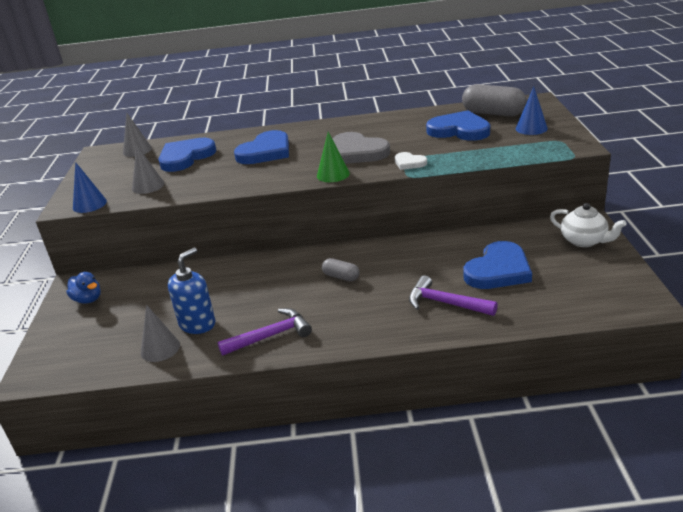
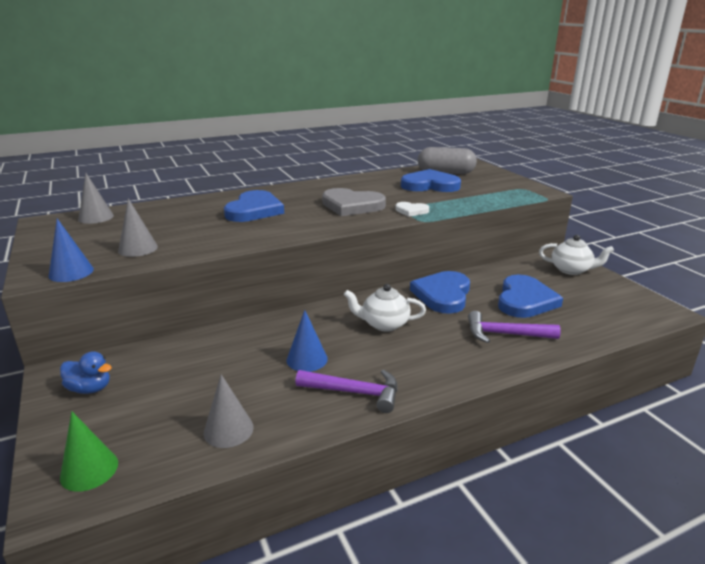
camera: 25 degrees left, 5 degrees down
(185, 157) = (164, 220): blue heart -> blue heart (443, 295)
(197, 324) = (257, 394): blue soap dispenser -> none
(271, 336) = (355, 392): purple hammer -> purple hammer turned 60 degrees clockwise
(333, 174) = (346, 224): green cone -> green cone (89, 470)
(341, 277) = (384, 324): grey capsule -> white teapot
(531, 128) = (490, 181): blue cone -> blue cone (307, 359)

